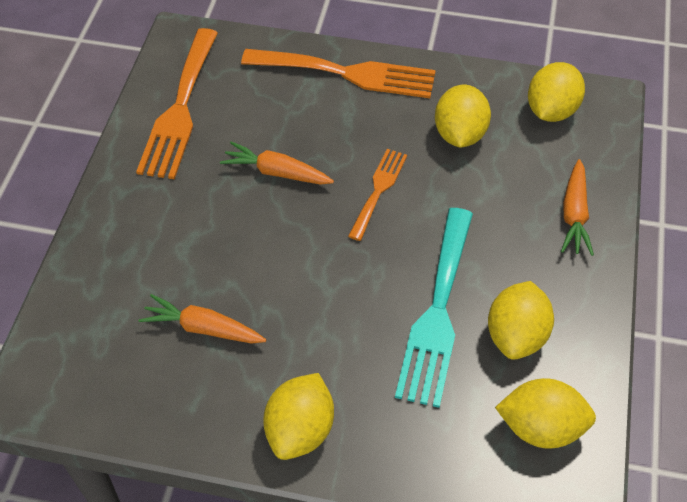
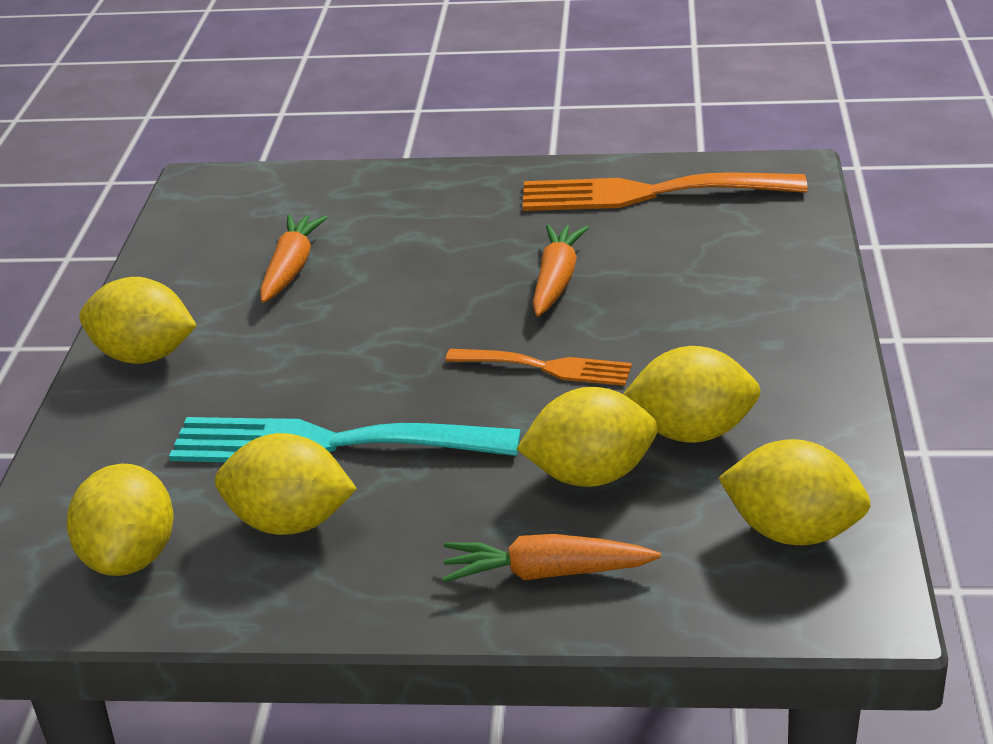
camera: 85 degrees right, 20 degrees down
(348, 73) = (782, 311): orange fork -> none
(492, 184) = (590, 475): none -> yellow lemon

